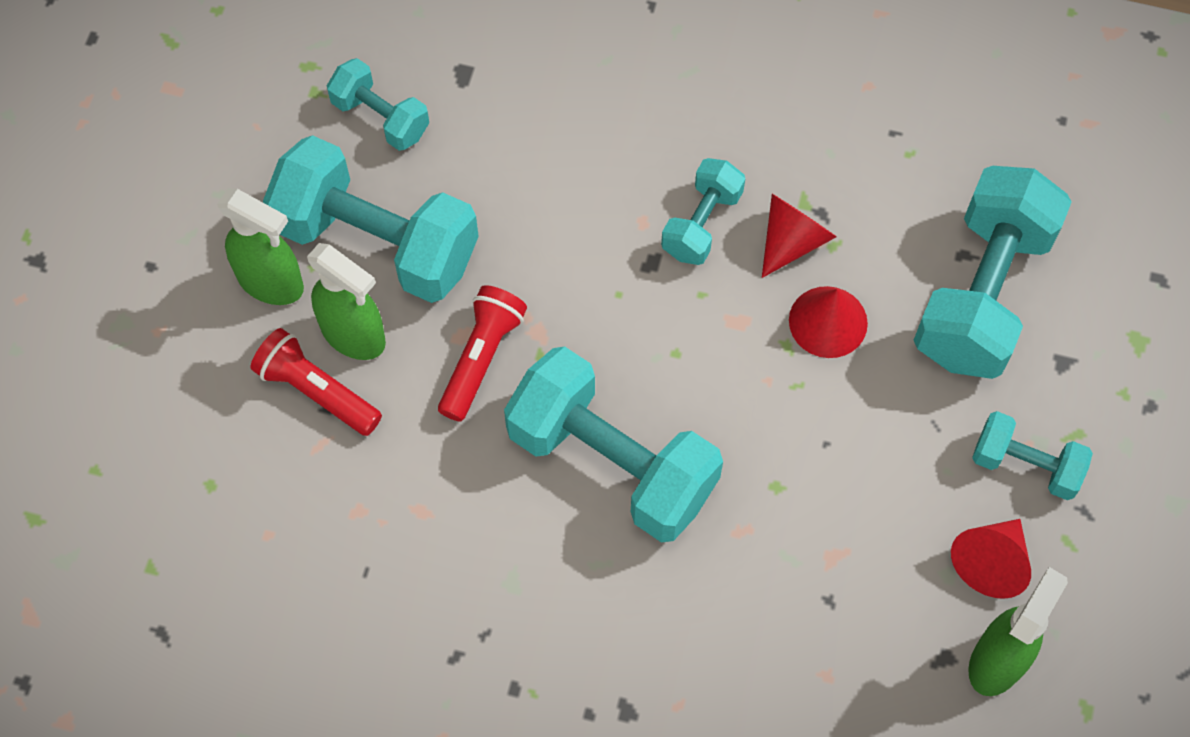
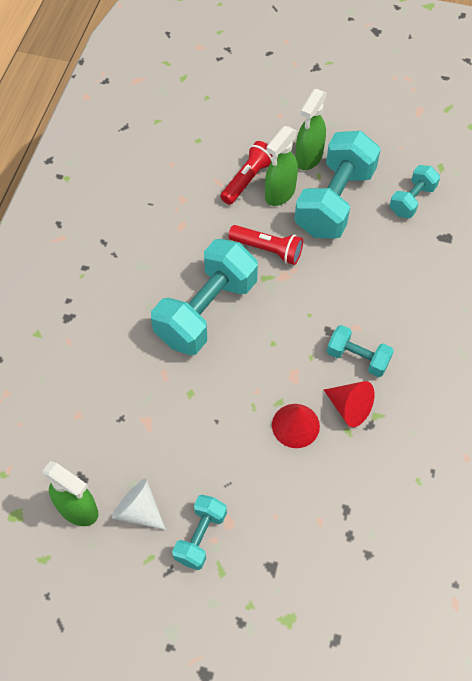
camera: 90 degrees right, 5 degrees down
(982, 293) = (318, 519): turquoise dumbbell -> none
(991, 562) = (138, 510): red cone -> white cone

